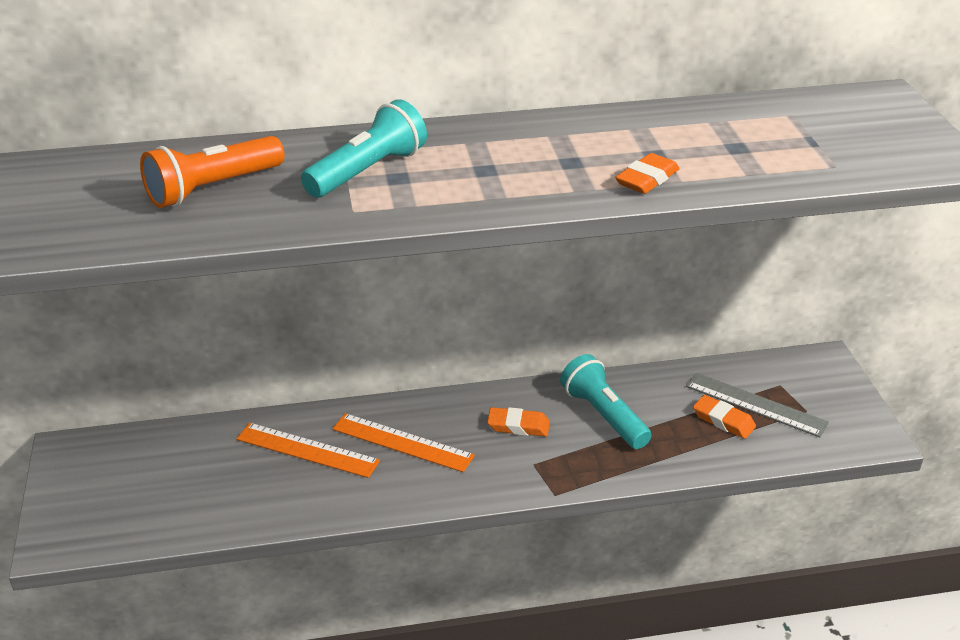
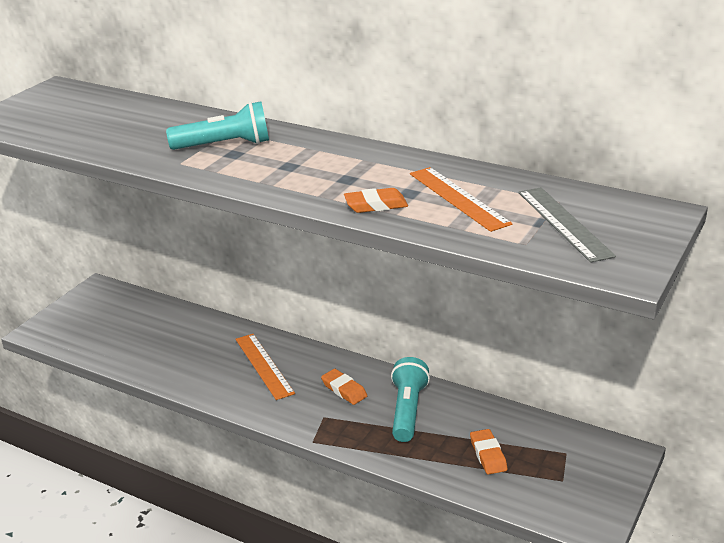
camera: 40 degrees right, 5 degrees down
(212, 189) = (135, 128): orange flashlight -> none
(307, 450) = (208, 344): orange ruler -> orange ruler (458, 198)
(755, 404) = (527, 456): grey ruler -> grey ruler (564, 223)

